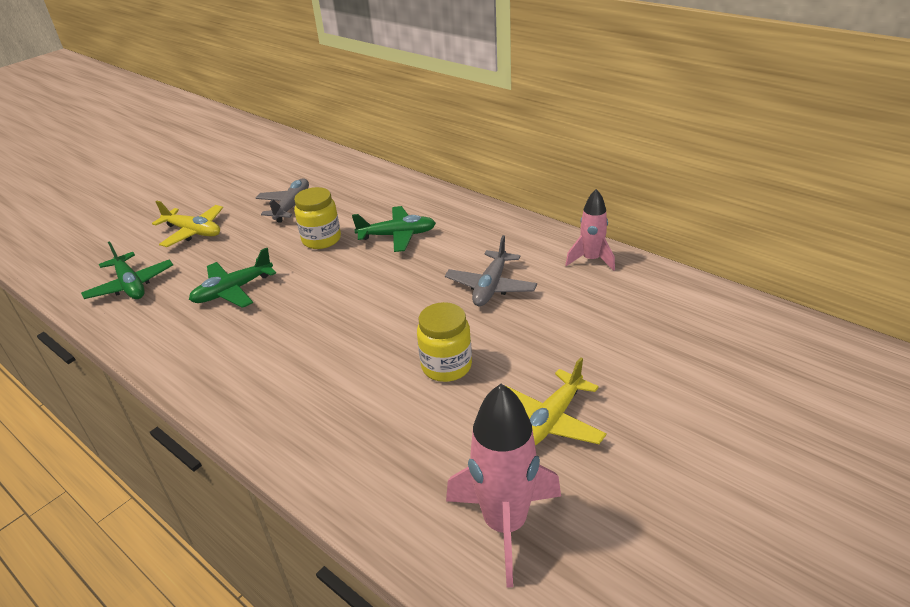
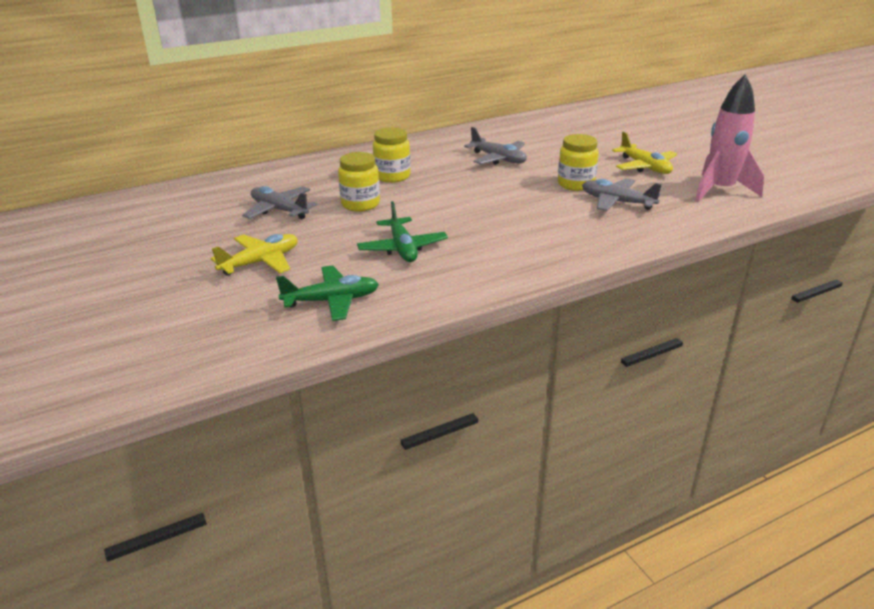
camera: 70 degrees left, 5 degrees down
(397, 235) = (392, 176): green plane -> yellow jar
(406, 415) = (617, 202): none -> grey plane
(591, 260) = (496, 129): pink rocket -> none

